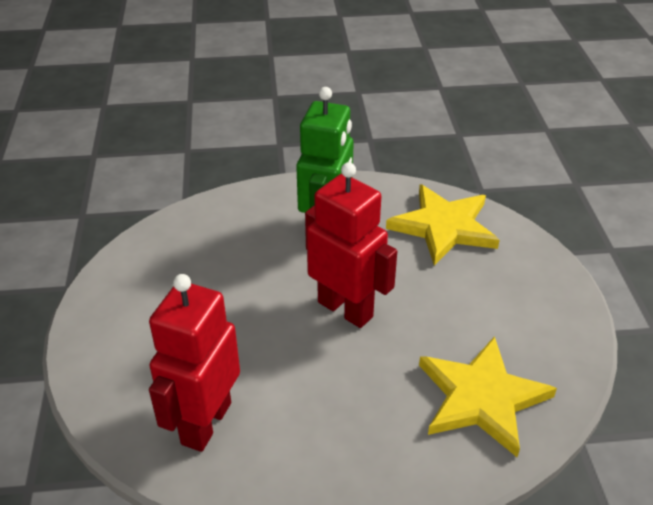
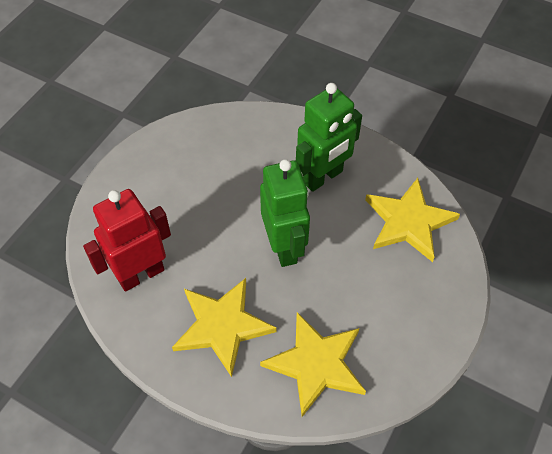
camera: 35 degrees right, 15 degrees up
(345, 309) = (284, 247): red robot -> green robot
(350, 420) = (222, 326): none -> yellow star

